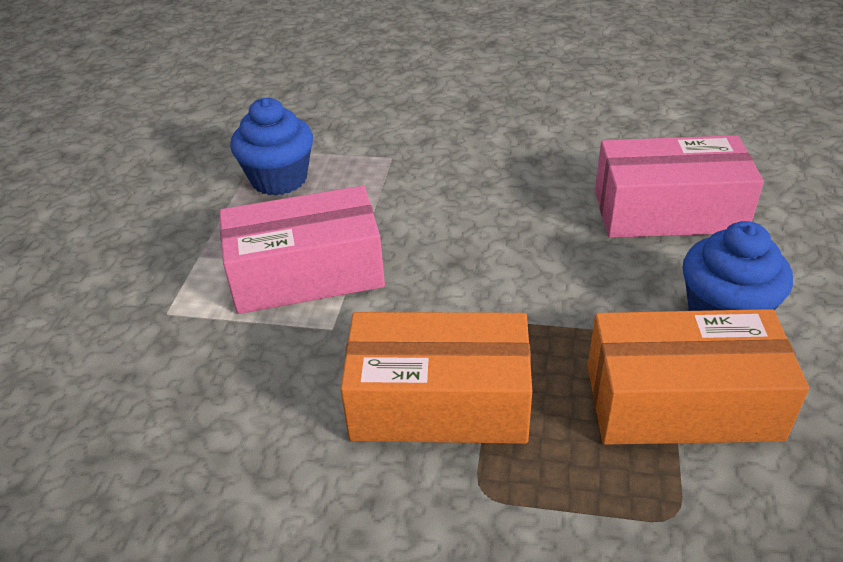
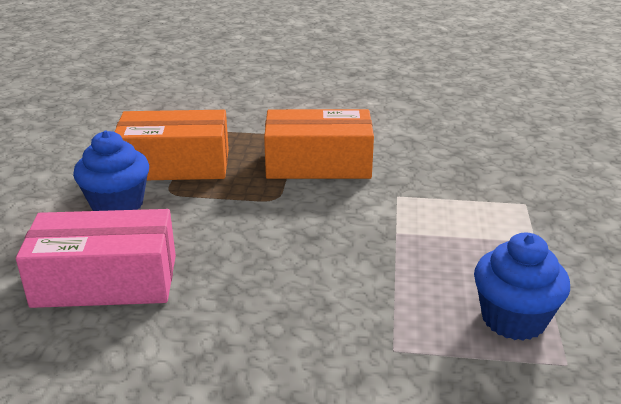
camera: 175 degrees right, 10 degrees down
(306, 273) = (433, 229): pink box -> none

